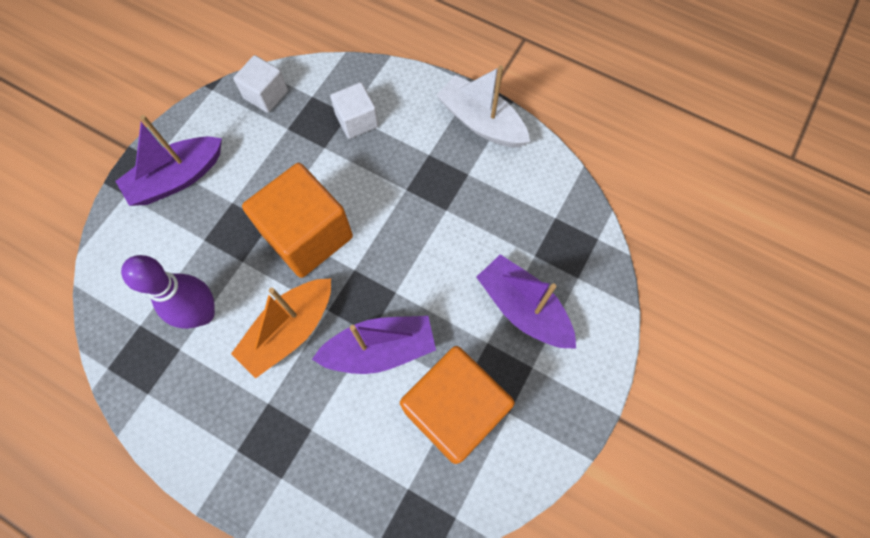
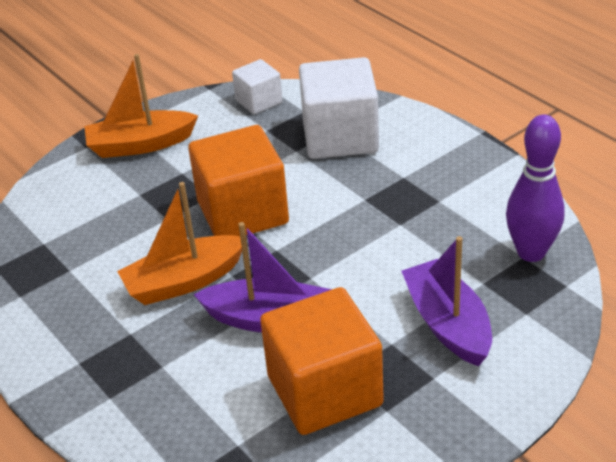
camera: 25 degrees right, 30 degrees down
(177, 178) = (140, 145): purple boat -> orange boat
(202, 313) = (106, 248): purple bowling pin -> purple bowling pin (531, 252)
(357, 120) = (340, 137): white cube -> white cube, size x1.87
(481, 122) = (474, 163): white boat -> none

